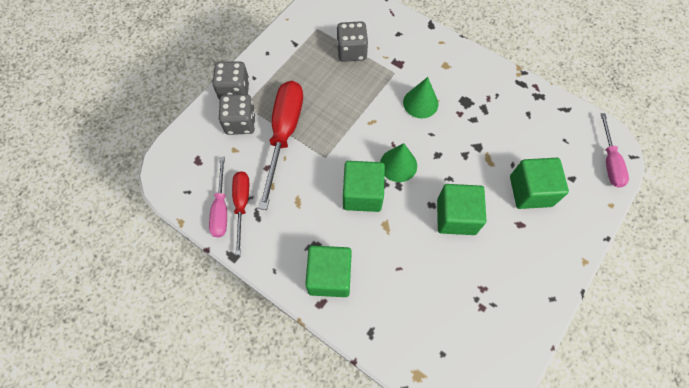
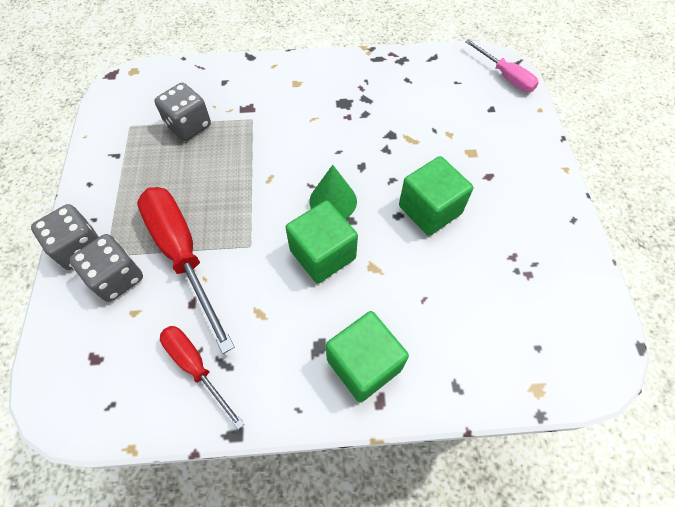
camera: 40 degrees left, 5 degrees down
(221, 208) = (172, 391): pink screwdriver -> none
(420, 103) = (302, 130): green cone -> none
(530, 191) = (470, 142): green cube -> none

